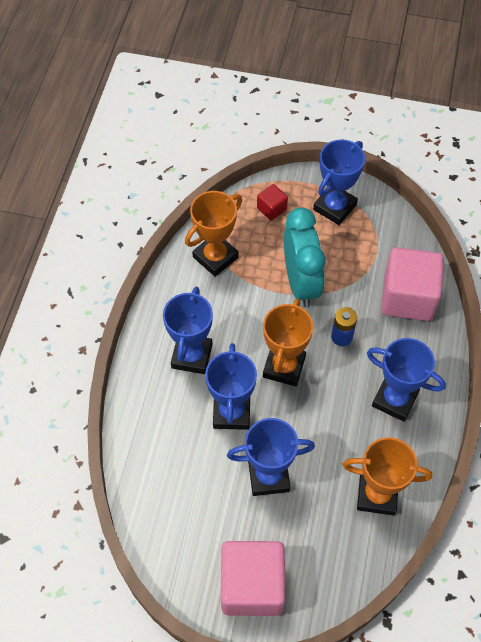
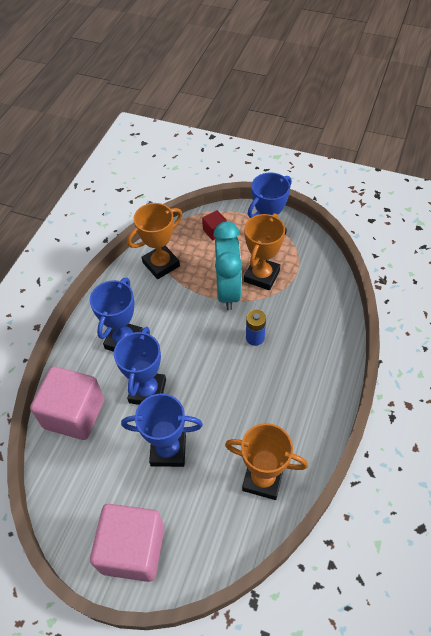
camera: 10 degrees right, 5 degrees down
(284, 367) = (200, 358): orange trophy -> orange trophy (261, 276)
(394, 399) = (292, 396): blue trophy -> none
(408, 297) = (317, 311): pink cube -> pink cube (74, 414)

